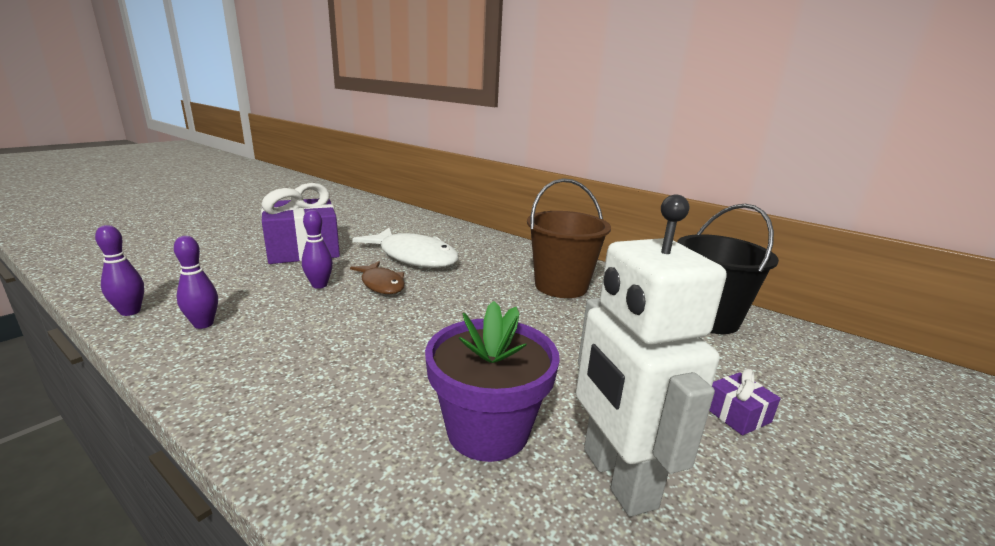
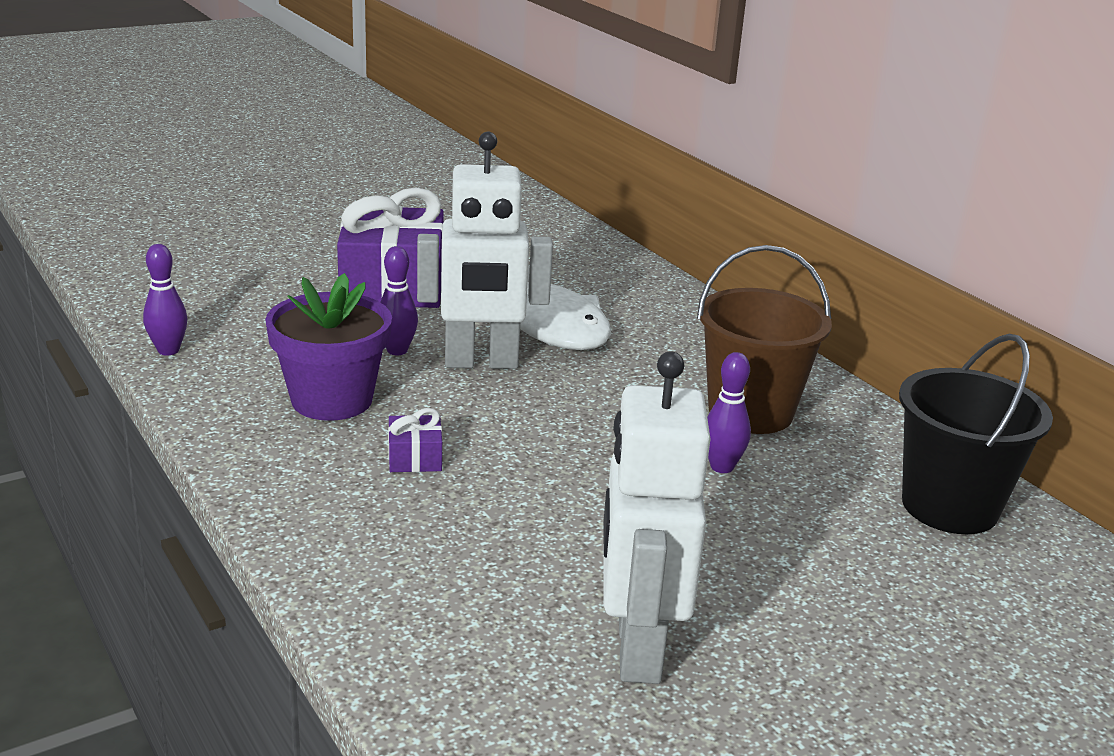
camera: 20 degrees right, 5 degrees up
(203, 324) = (246, 382): purple bowling pin -> purple bowling pin (722, 467)
(381, 284) = (481, 363): brown fish -> white robot
(488, 430) = (522, 571): purple flower pot -> purple flower pot (332, 400)
(737, 414) = (853, 629): purple gift -> purple gift (415, 458)

